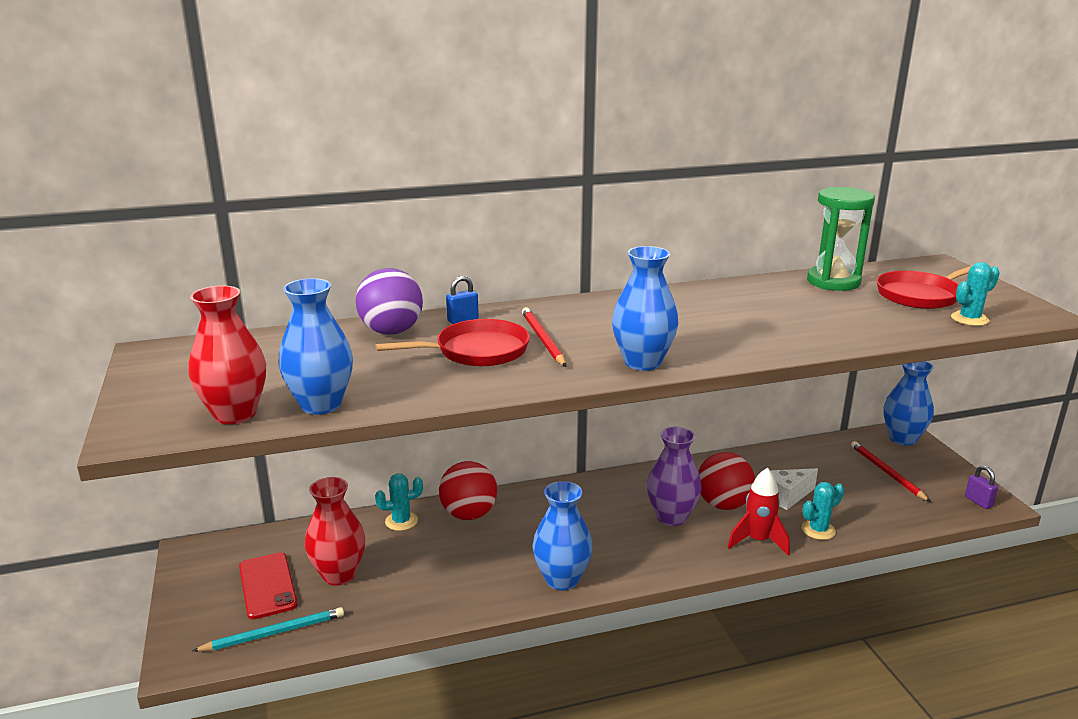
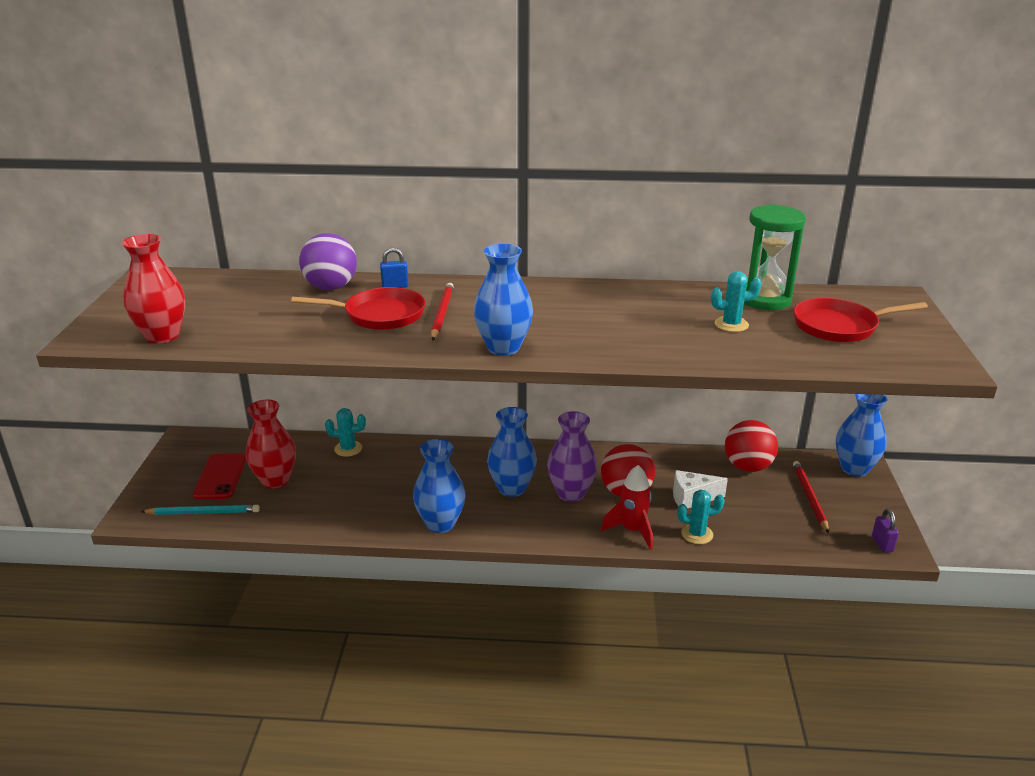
camera: 20 degrees right, 5 degrees up
(321, 405) = (226, 339): blue vase -> blue vase (512, 488)
(469, 514) = (404, 454): red ball -> red ball (747, 467)
(969, 319) = (861, 358): turquoise cactus -> turquoise cactus (731, 324)

